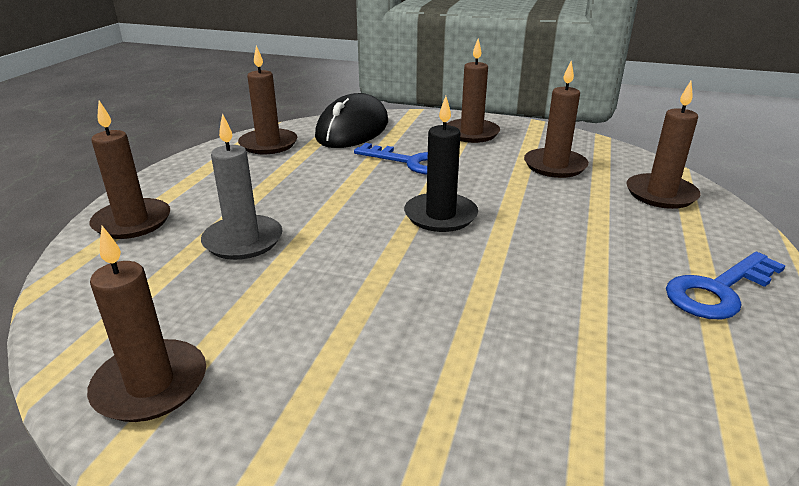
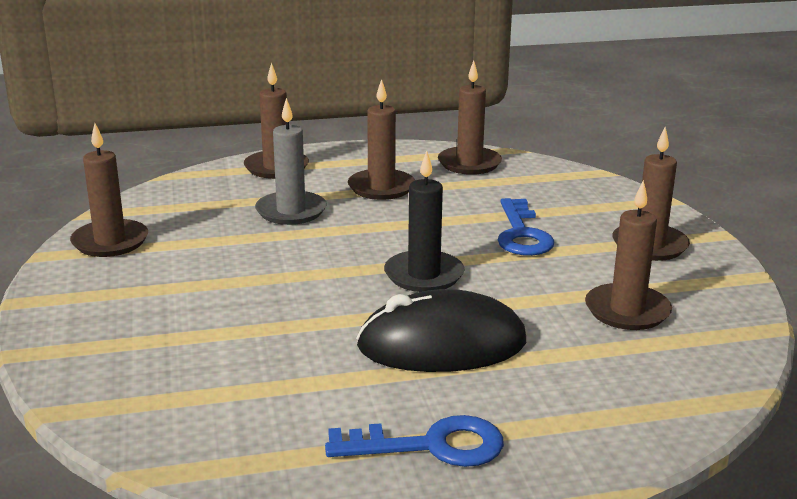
camera: 60 degrees right, 5 degrees down
(352, 129) = (560, 186): black mouse -> black mouse (442, 344)
(661, 194) = (638, 390): brown candle -> brown candle (381, 188)
(718, 291) = (431, 445): blue key -> blue key turned 150 degrees clockwise

